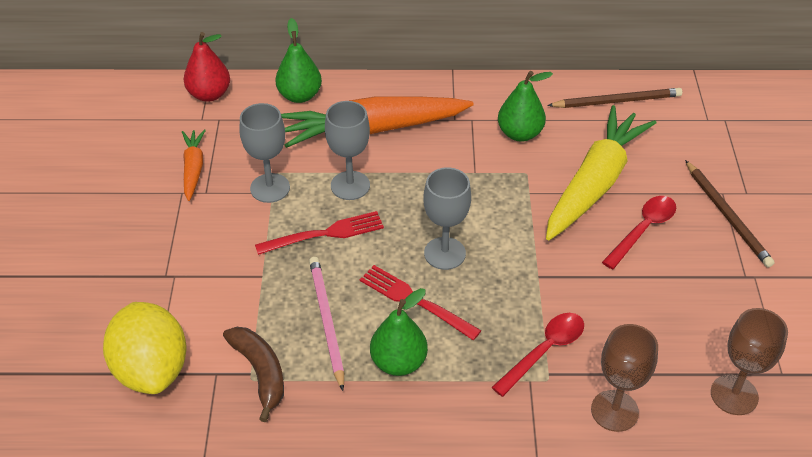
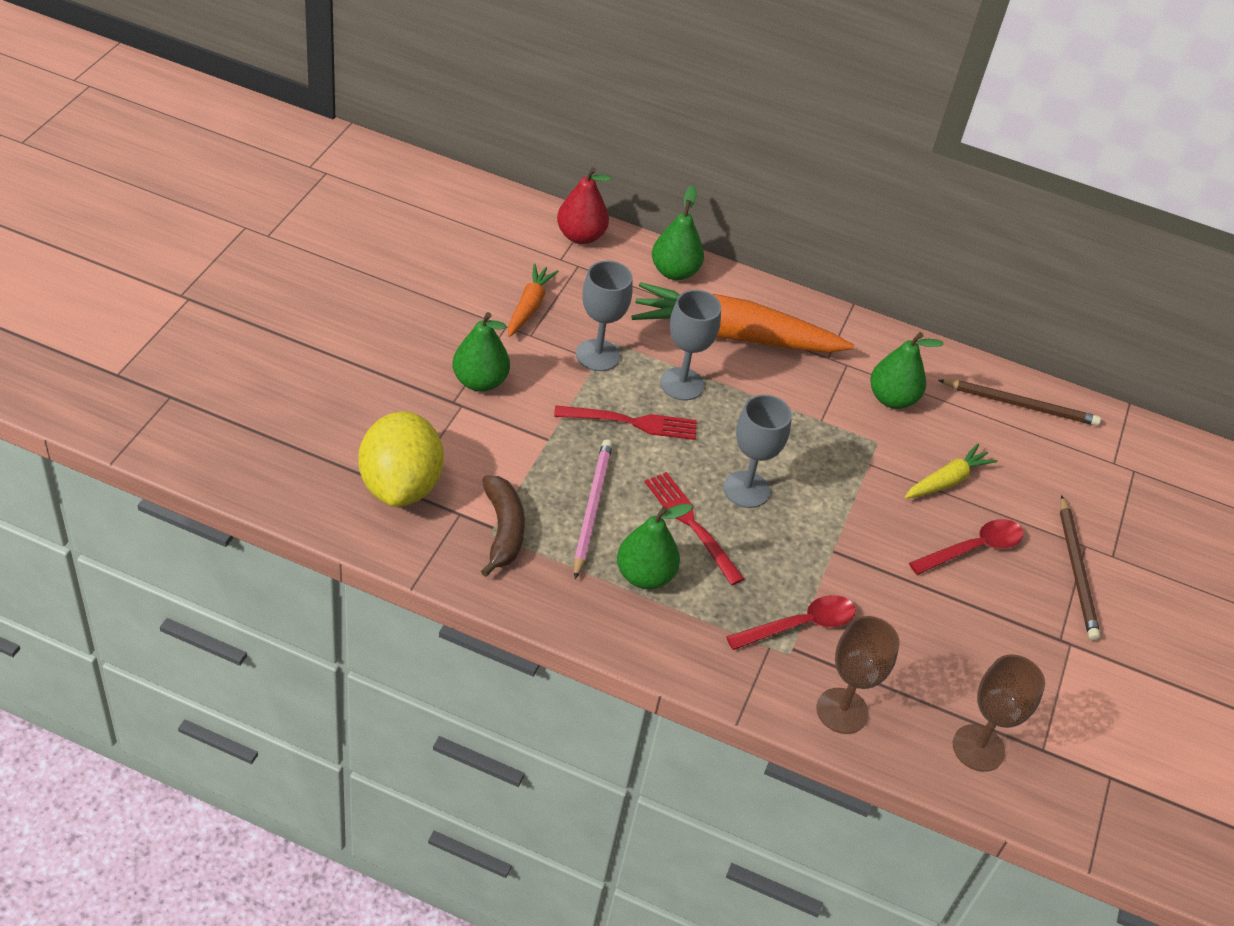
camera: 15 degrees right, 0 degrees up
(180, 249) = (480, 381): none -> green pear
(595, 182) = (947, 480): yellow carrot -> yellow carrot, size x0.49

